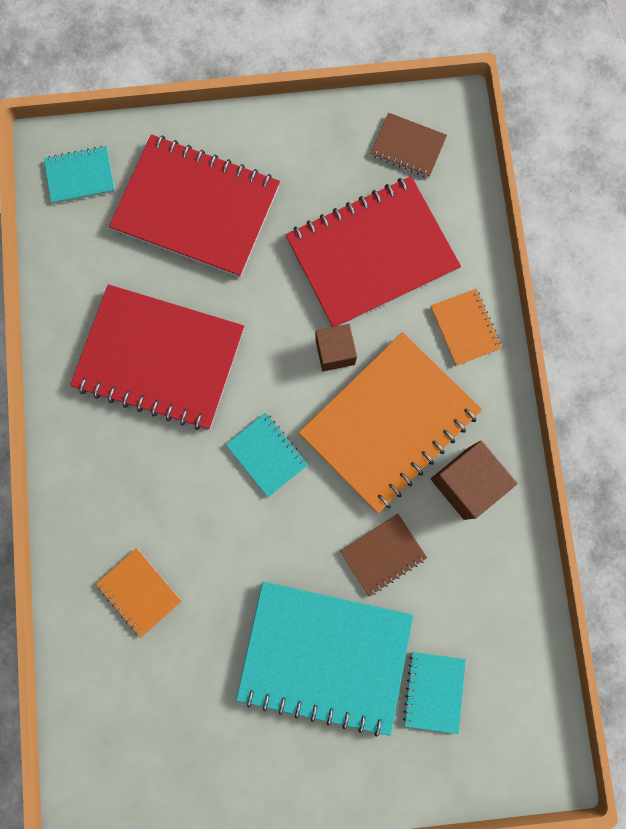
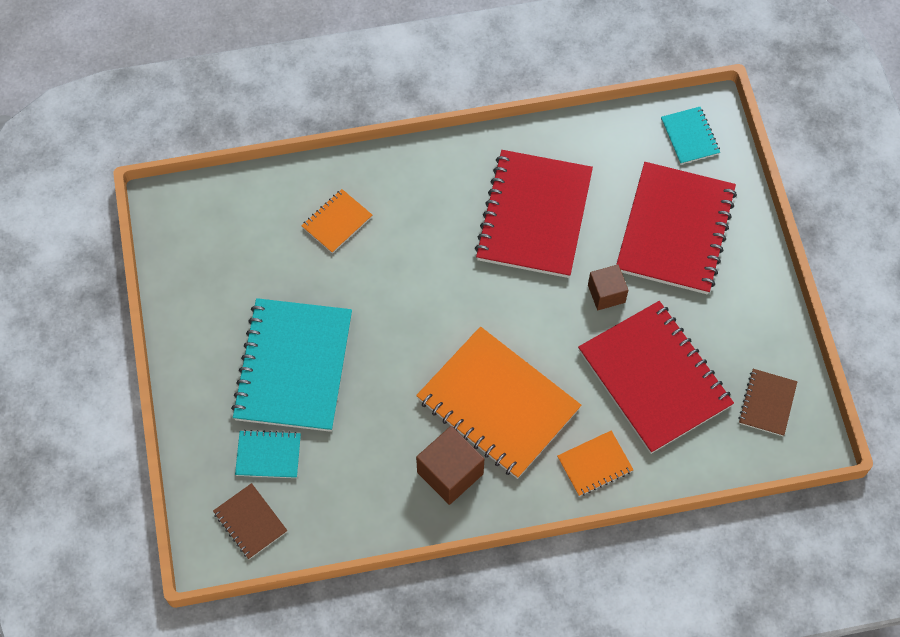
camera: 85 degrees right, 15 degrees down
(267, 455) = (459, 307): turquoise notebook -> none
(335, 352) = (557, 354): brown cube -> brown cube (606, 293)
(383, 554) = (381, 406): brown notebook -> brown notebook (250, 522)

